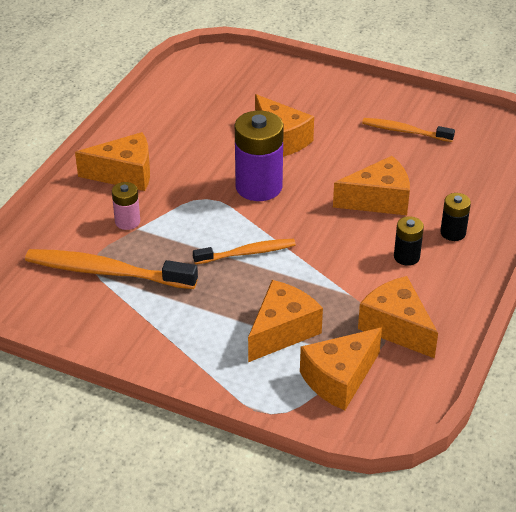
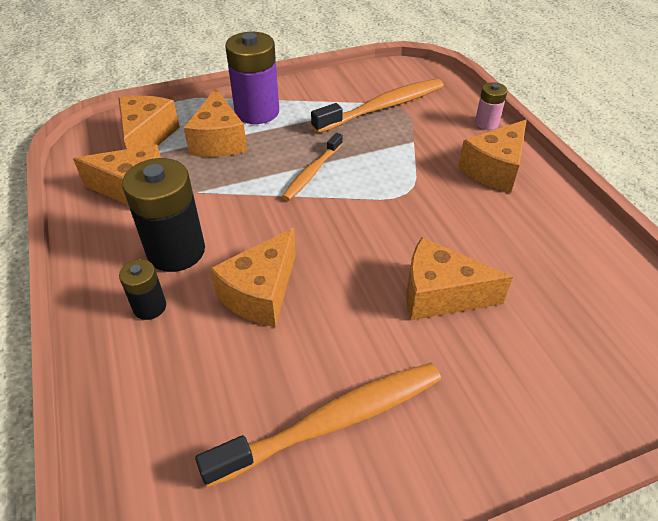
camera: 135 degrees right, 5 degrees up
(127, 221) = (427, 140): pink battery -> pink battery (486, 123)
(258, 187) = (383, 230): purple battery -> purple battery (257, 112)
(405, 131) = (332, 422): orange toothbrush -> orange toothbrush, size x1.67
(406, 257) = (176, 251): black battery -> black battery, size x1.92

